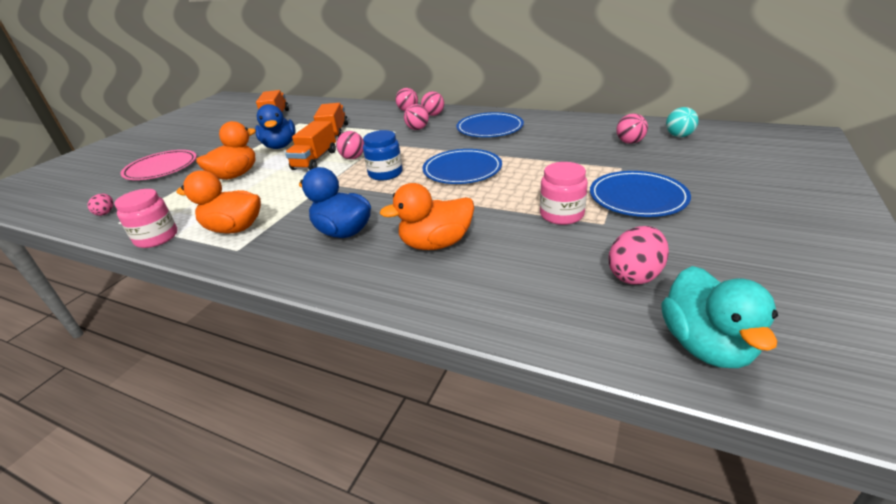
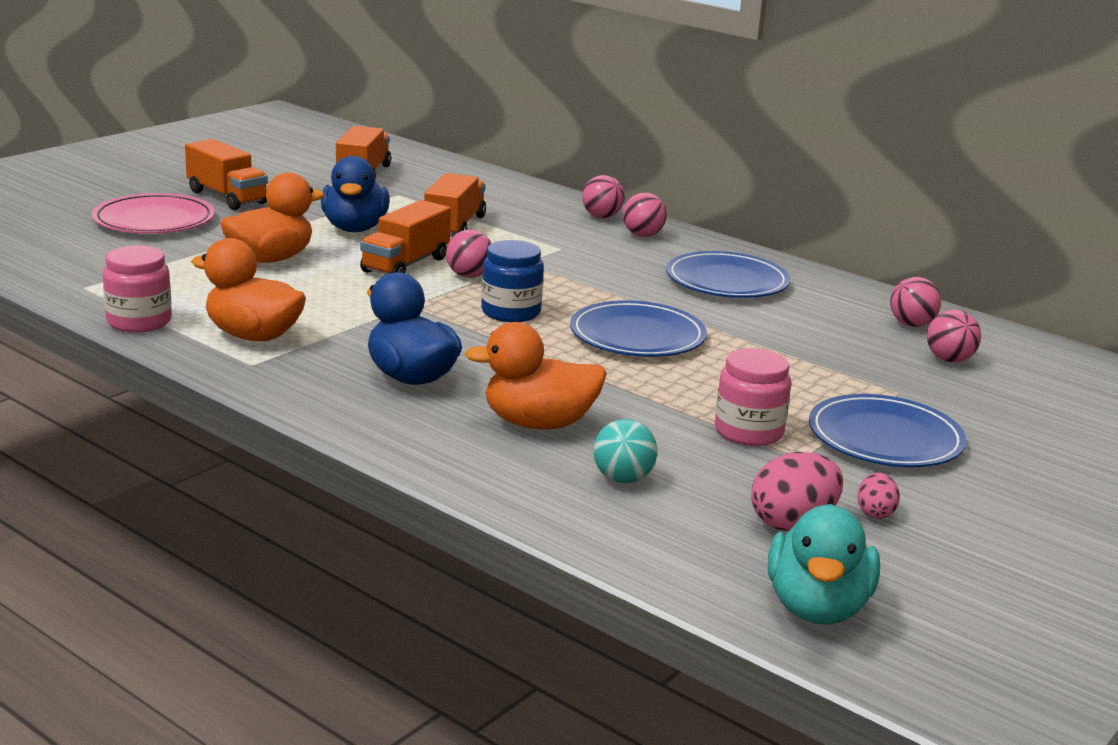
camera: 10 degrees right, 10 degrees down
(106, 212) = (66, 269): pink egg -> pink egg (875, 513)
(203, 145) = (227, 197): none -> orange truck
(417, 129) = (601, 253): pink ball -> pink ball (911, 324)
(679, 136) = (1044, 369): turquoise ball -> turquoise ball (622, 479)

